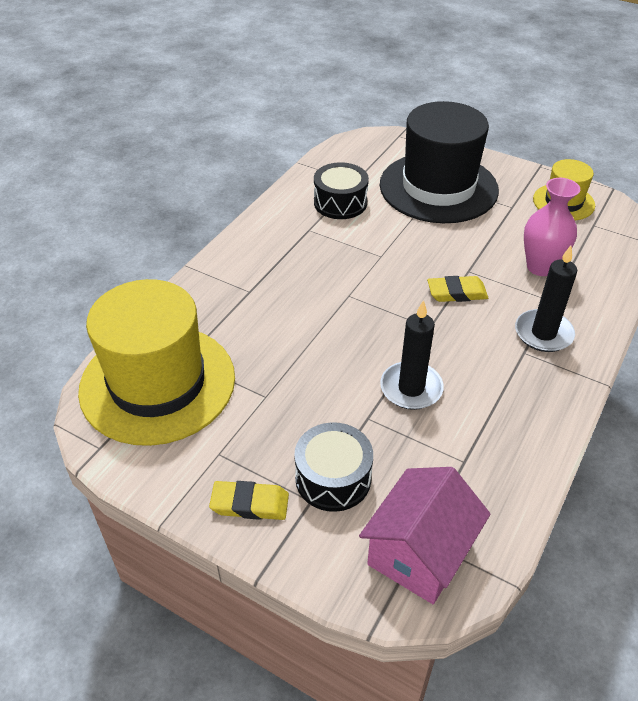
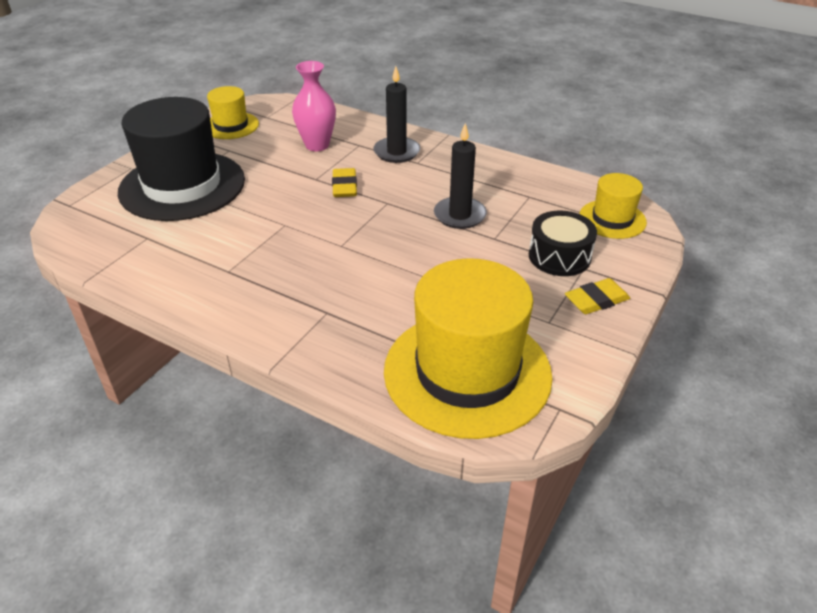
camera: 90 degrees left, 5 degrees down
(250, 504) = (596, 300): yellow eraser -> yellow eraser turned 60 degrees clockwise
(340, 203) = (185, 248): black drum -> none
(420, 552) = (612, 219): pink house -> yellow hat

